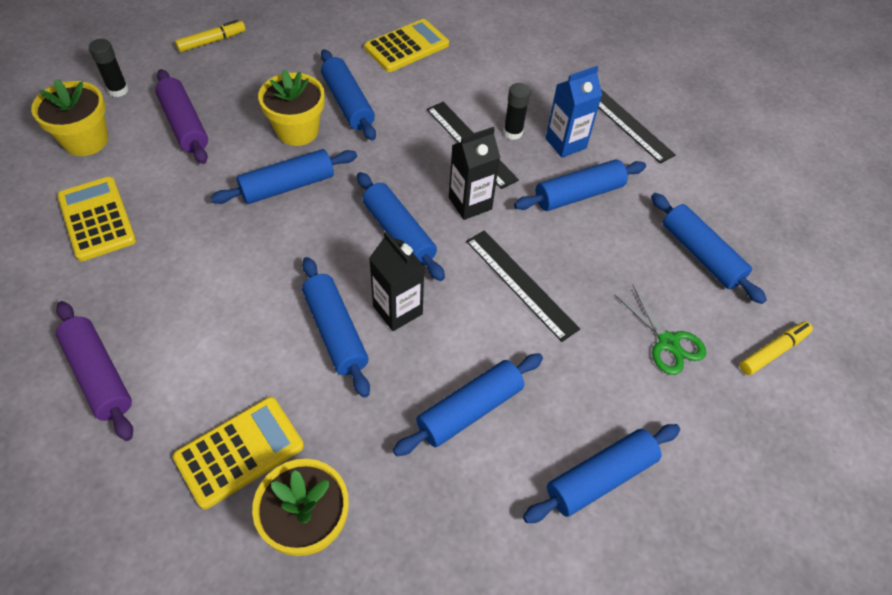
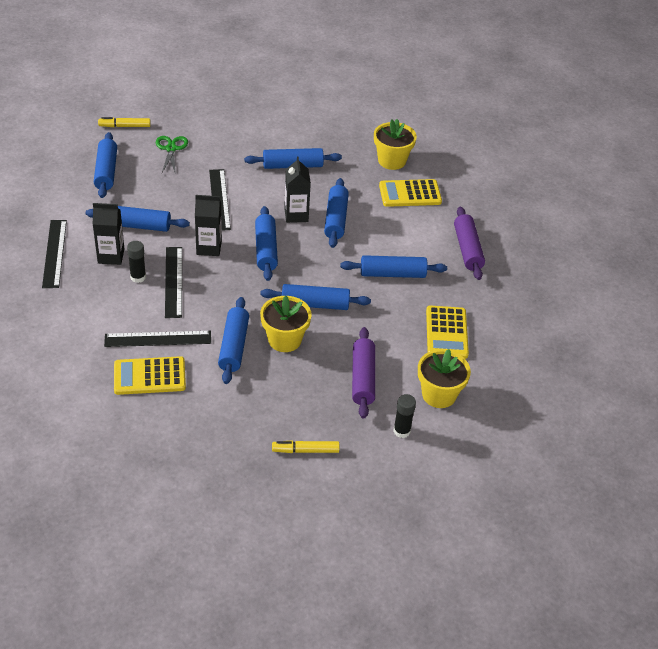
camera: 150 degrees left, 10 degrees down
(430, 80) = (158, 339): none -> black ruler
(565, 143) = (111, 256): blue carton -> black carton
(600, 478) = (255, 124): blue rolling pin -> blue rolling pin (392, 274)

